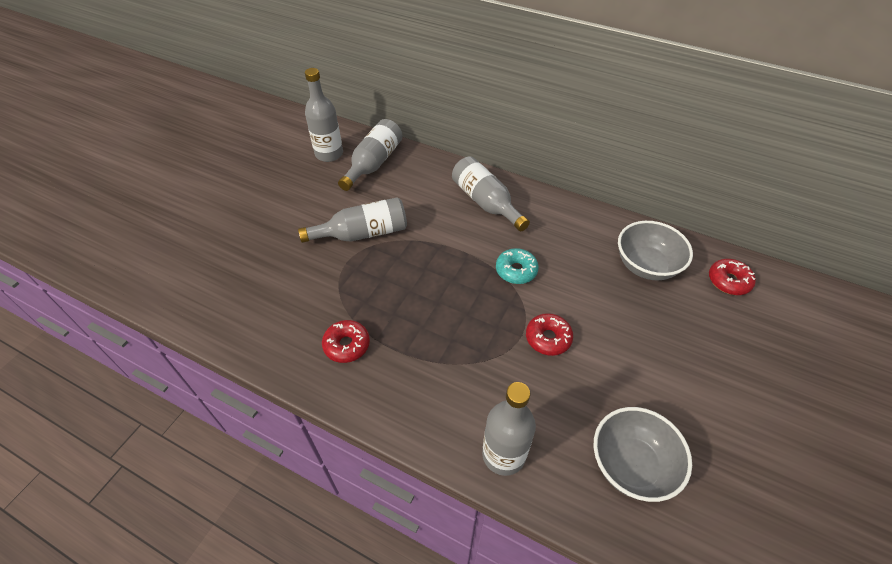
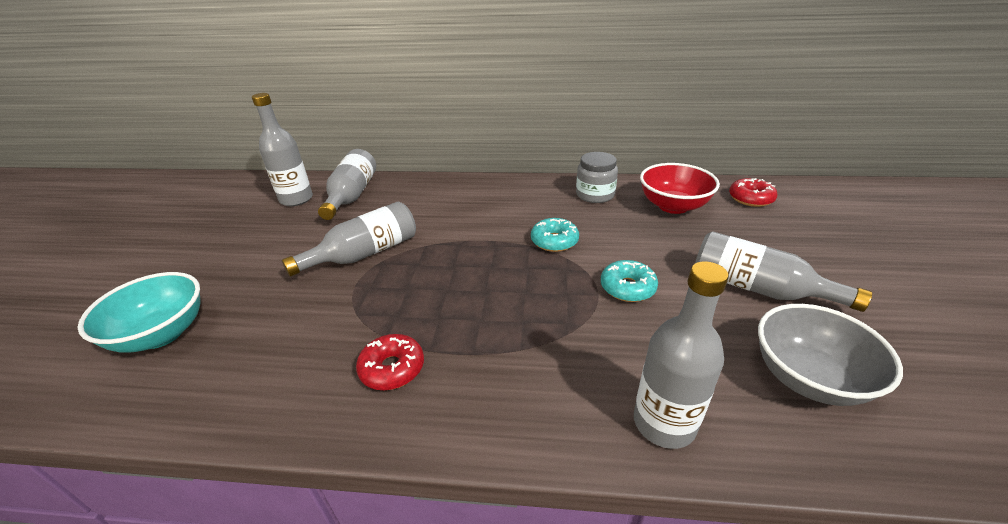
camera: 20 degrees left, 15 degrees down
(212, 262) = (162, 334): none -> turquoise bowl
(486, 202) = (489, 198): grey bottle -> grey bottle (757, 288)
(548, 338) = (627, 288): red donut -> turquoise donut
(582, 228) = (595, 194): none -> grey jar
(646, 265) = (673, 206): grey bowl -> red bowl

